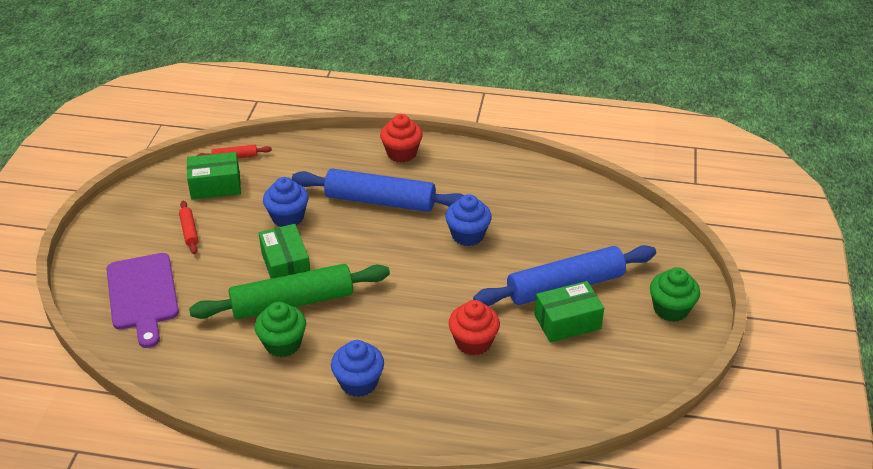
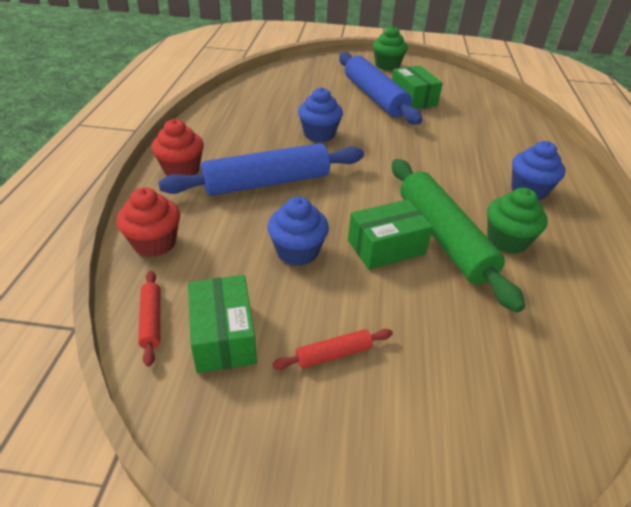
camera: 95 degrees left, 0 degrees up
(142, 295) = (484, 391): purple cutting board -> none
(380, 201) = (267, 183): blue rolling pin -> blue rolling pin turned 60 degrees clockwise
(473, 342) = (452, 135): red cupcake -> red cupcake (154, 243)

